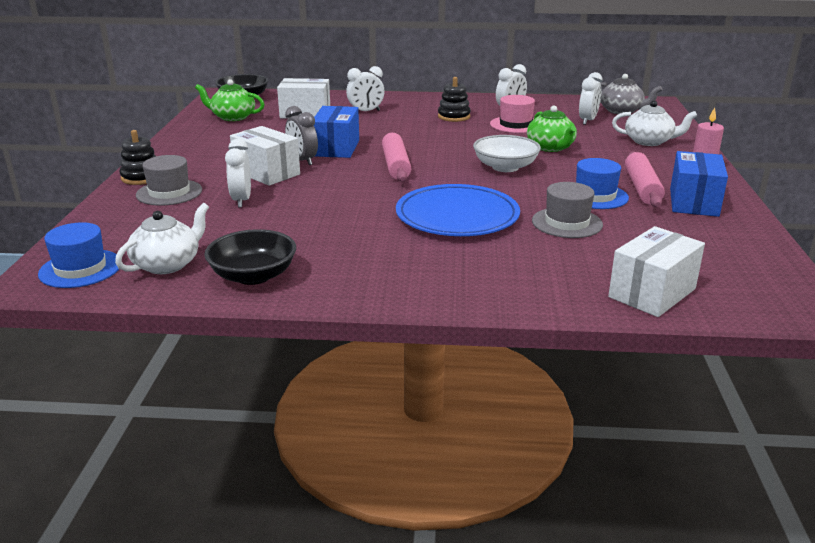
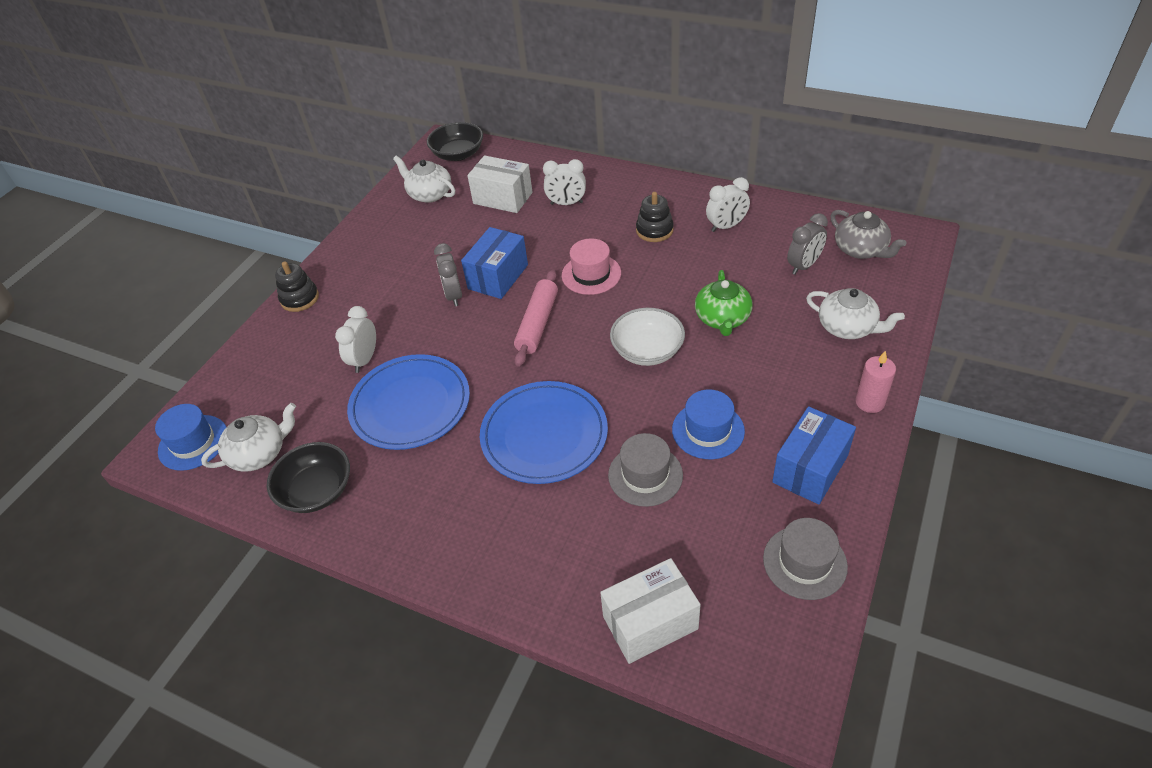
camera: 25 degrees right, 20 degrees up
(169, 192) = (311, 331): grey hat -> grey hat (804, 562)
(232, 117) = (429, 194): green teapot -> white teapot
(266, 173) = (409, 313): white box -> none
(311, 217) = (410, 405): none -> blue plate
(515, 125) = (713, 261): pink hat -> pink hat (591, 274)
(587, 121) = (804, 266): white clock -> grey clock
(641, 188) = (770, 426): pink rolling pin -> none

